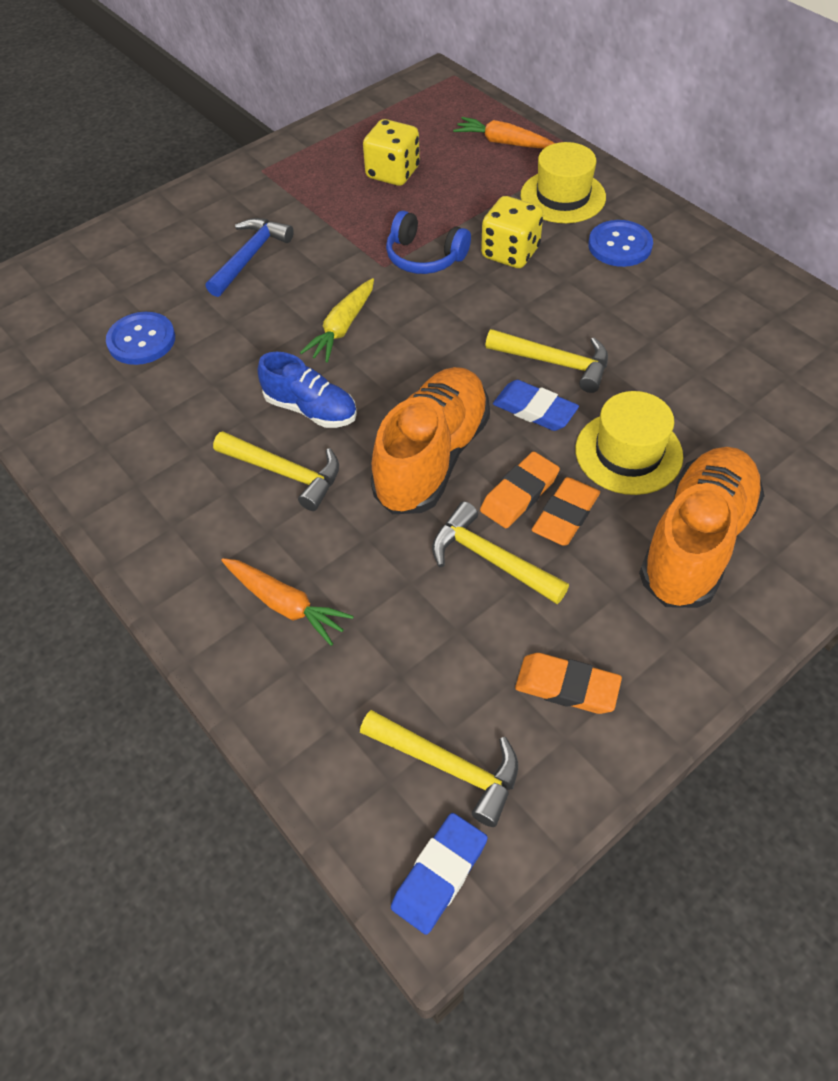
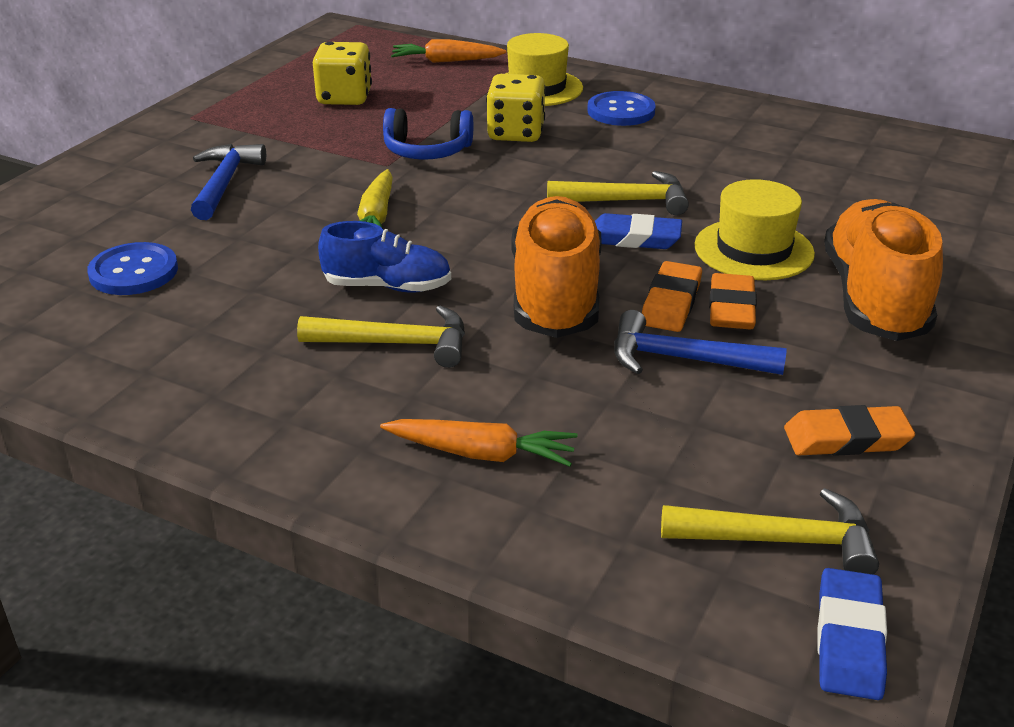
camera: 25 degrees left, 20 degrees down
(491, 559) = (683, 359): yellow hammer -> blue hammer

